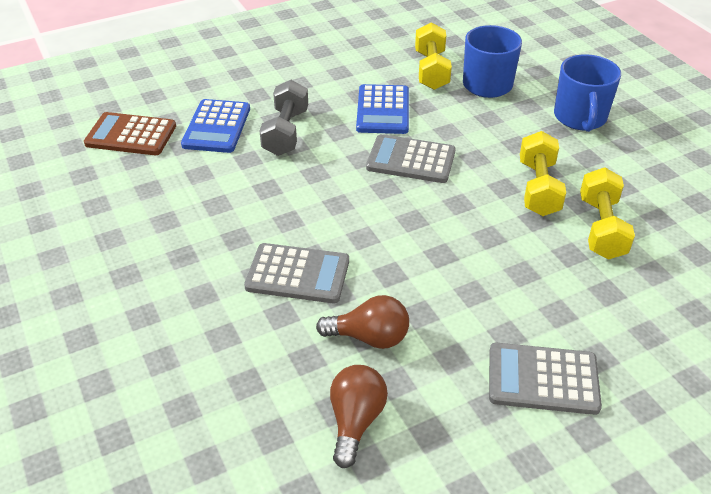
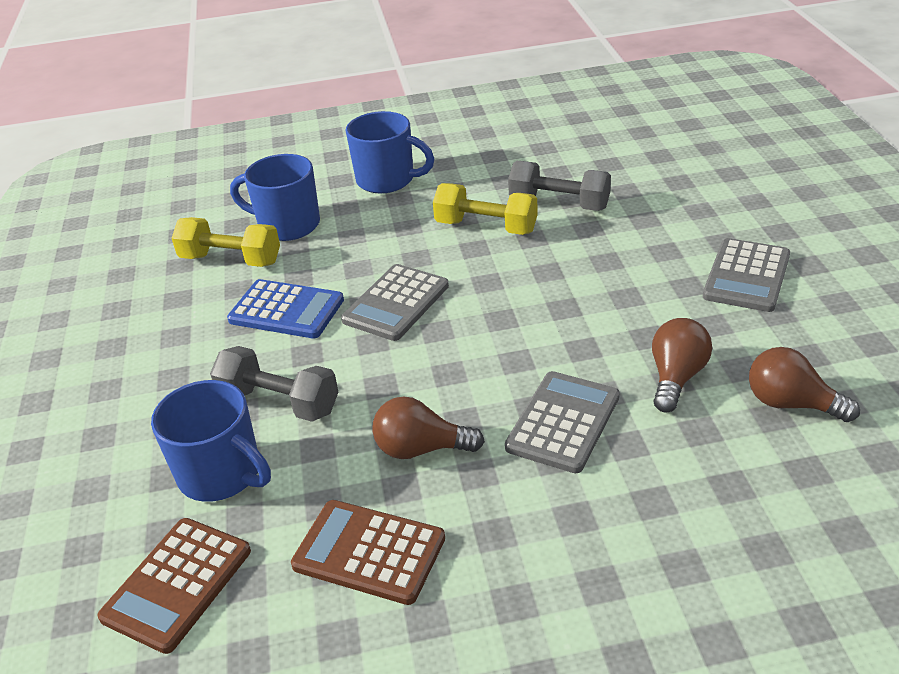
camera: 70 degrees left, 5 degrees down
(160, 202) = (369, 552): none -> brown calculator
(216, 127) = (222, 474): blue calculator -> blue mug
(254, 206) = (421, 449): none -> brown light bulb
(601, 228) = (559, 204): yellow dumbbell -> grey dumbbell

